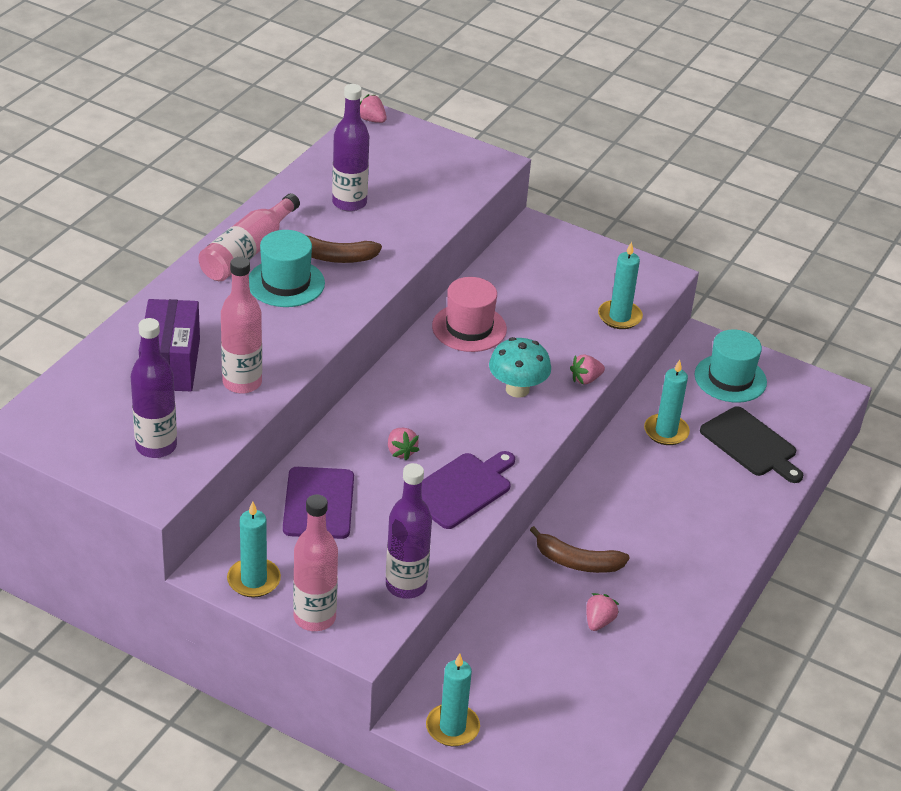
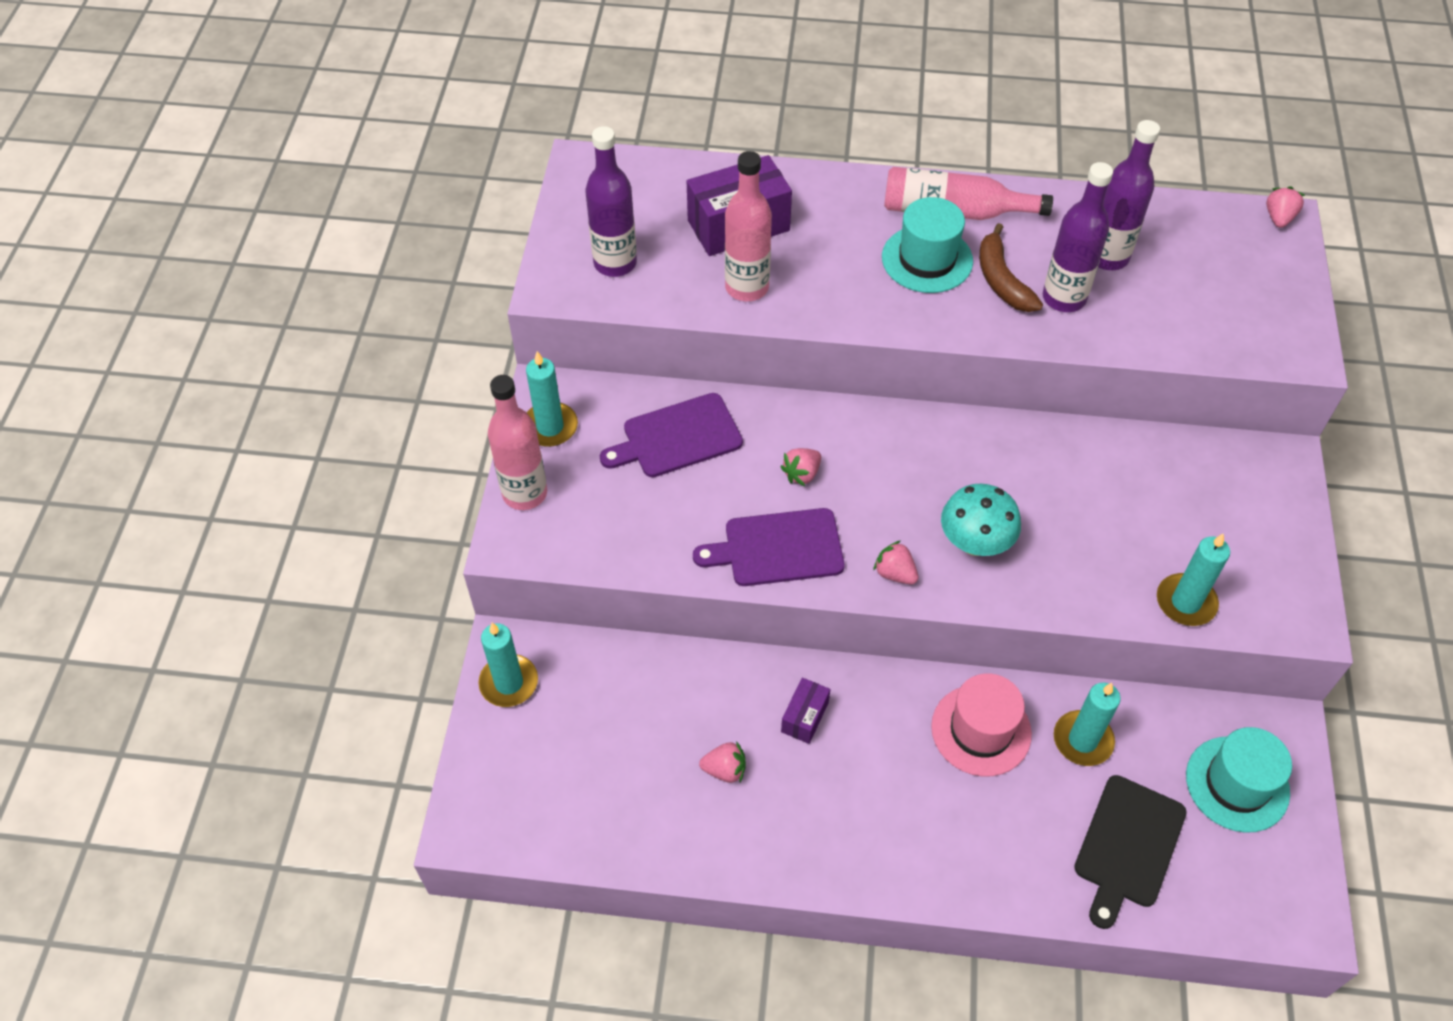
camera: 70 degrees right, 15 degrees up
(406, 585) = (607, 551): purple bottle -> purple bottle (1064, 298)
(461, 489) = (778, 548): purple cutting board -> purple cutting board turned 150 degrees clockwise
(469, 328) = (1047, 460): pink hat -> pink hat (981, 730)
(577, 562) = (804, 717): brown banana -> purple box
(585, 379) = (1041, 604): pink strawberry -> pink strawberry (895, 573)

